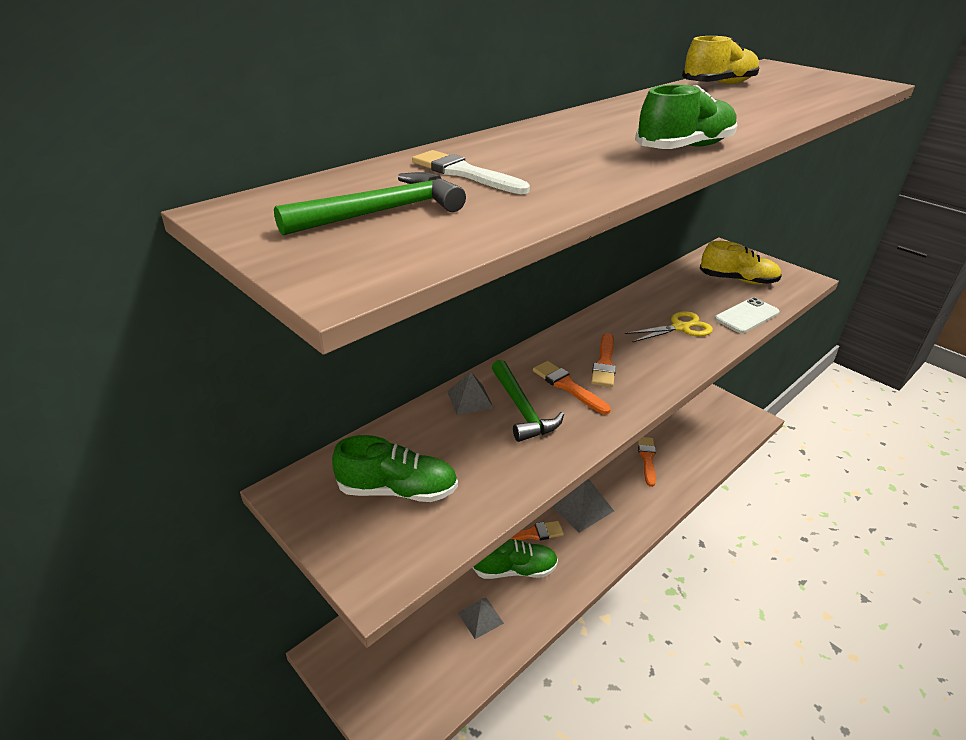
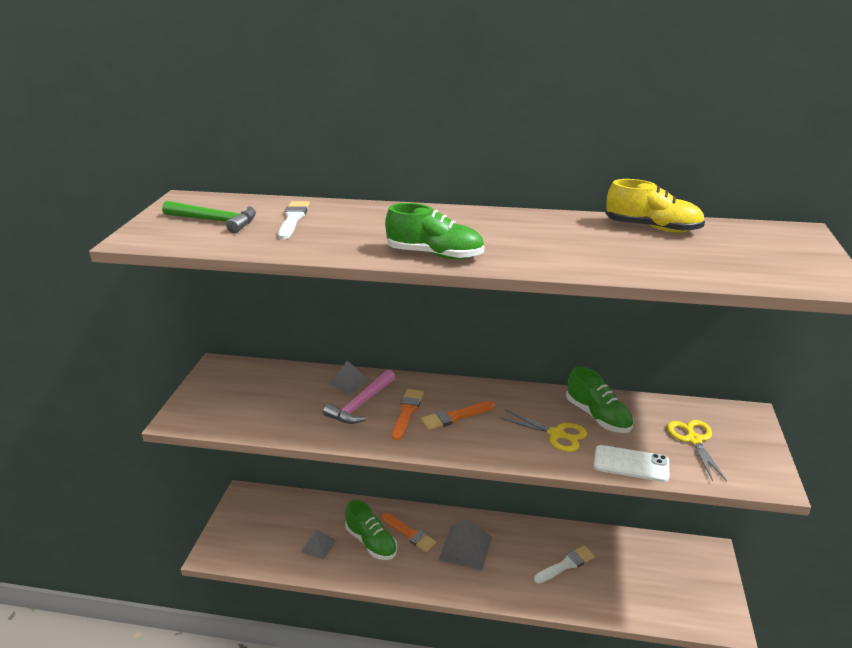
camera: 55 degrees right, 5 degrees down
(397, 490) = (245, 395): green shoe -> green shoe (598, 416)
(522, 409) = (361, 404): green hammer -> pink hammer
(647, 458) = (566, 564): orange brush -> white brush
(737, 280) = (694, 440): yellow shoe -> yellow scissors

